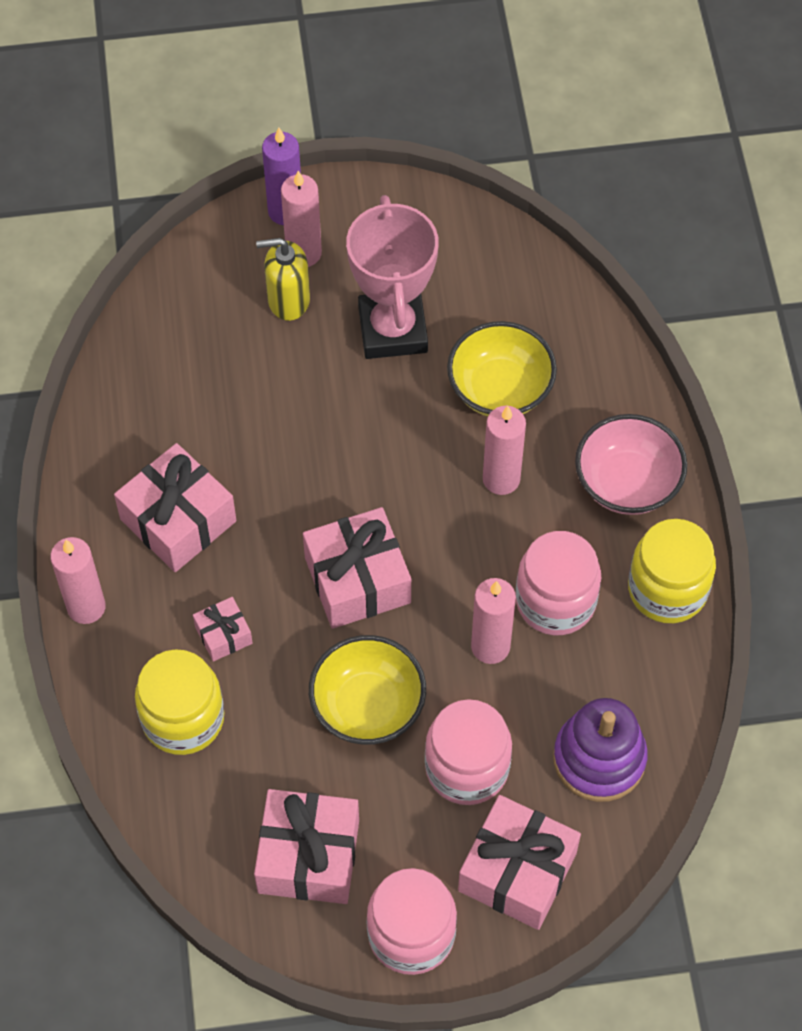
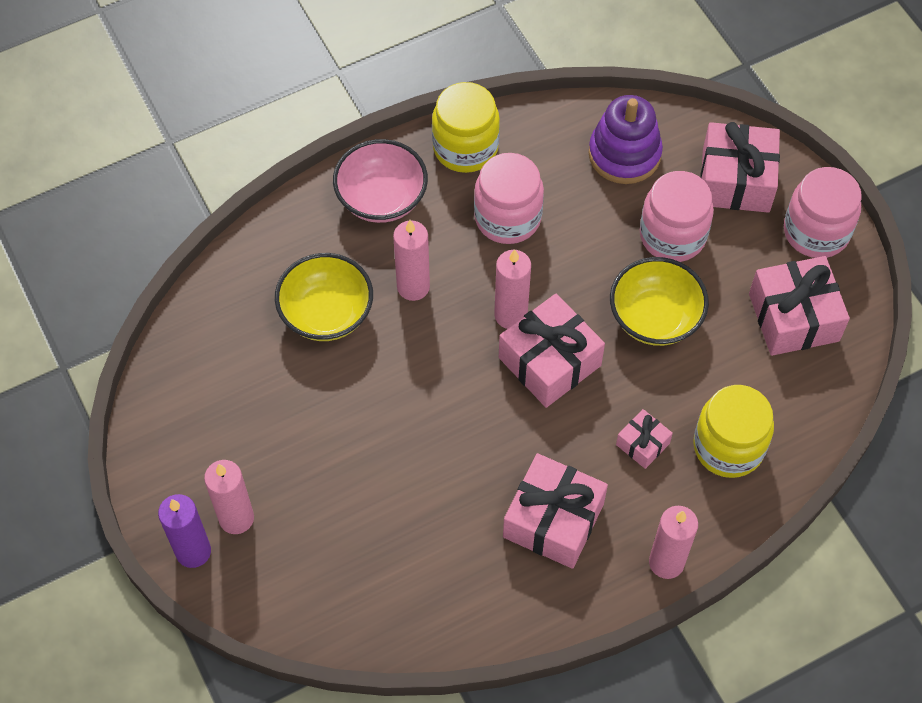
camera: 110 degrees left, 0 degrees up
(288, 300) = (293, 513): yellow soap dispenser -> none
(393, 330) = (295, 415): pink trophy -> none
(490, 646) = (566, 250): pink candle -> pink candle (510, 315)

